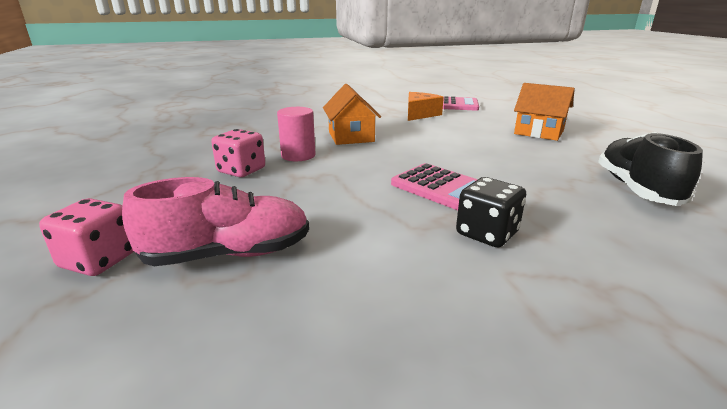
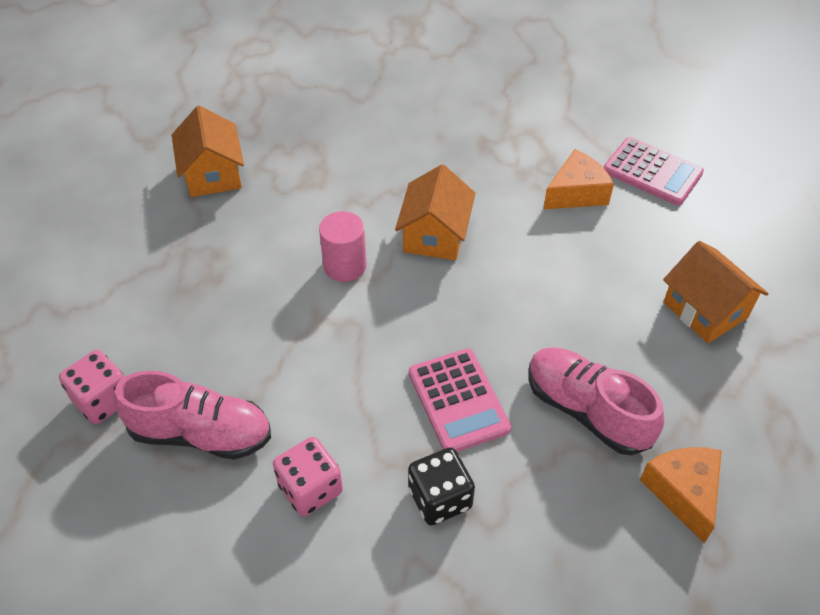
camera: 25 degrees right, 25 degrees up
(165, 141) = (213, 174): none -> orange house
(241, 170) = (268, 281): pink dice -> pink dice (310, 489)
(530, 173) = (587, 410): none -> pink shoe
(636, 189) = (683, 492): black shoe -> orange cheese

